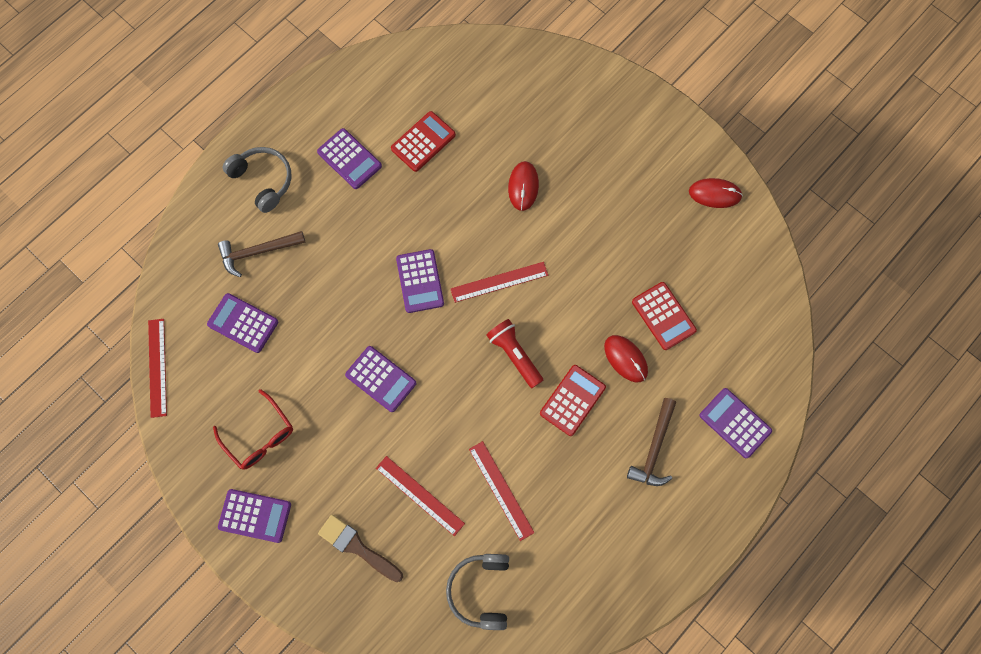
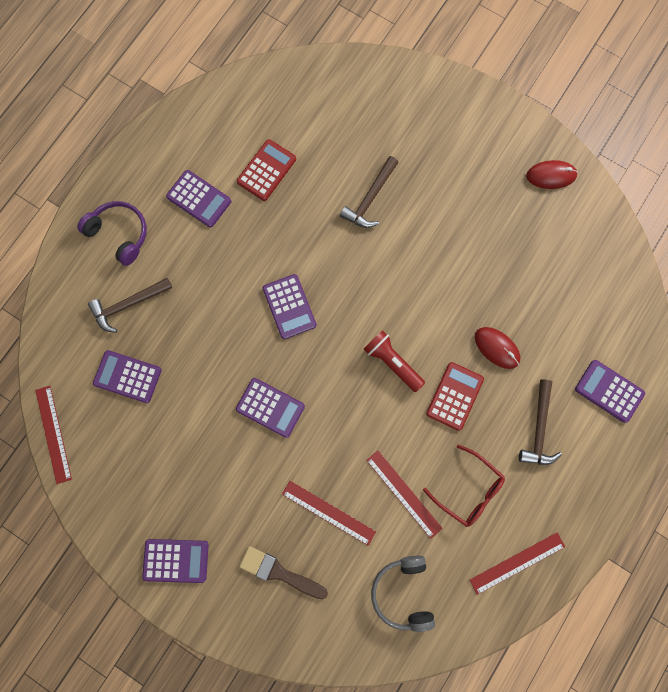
camera: 10 degrees left, 5 degrees up
(260, 436) = (165, 483): red glasses -> red glasses (469, 490)
(263, 180) = (120, 234): grey headphones -> purple headphones
(499, 282) = (364, 294): red ruler -> red ruler (517, 563)
(523, 186) = (370, 198): red mouse -> brown hammer
(663, 316) = (524, 301): red calculator -> none

